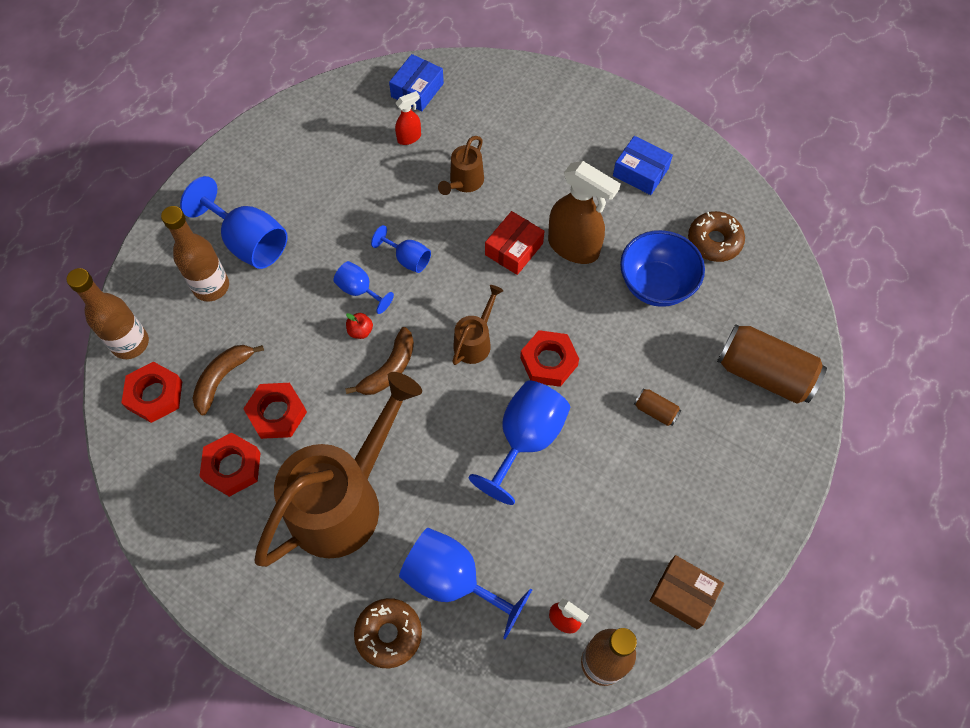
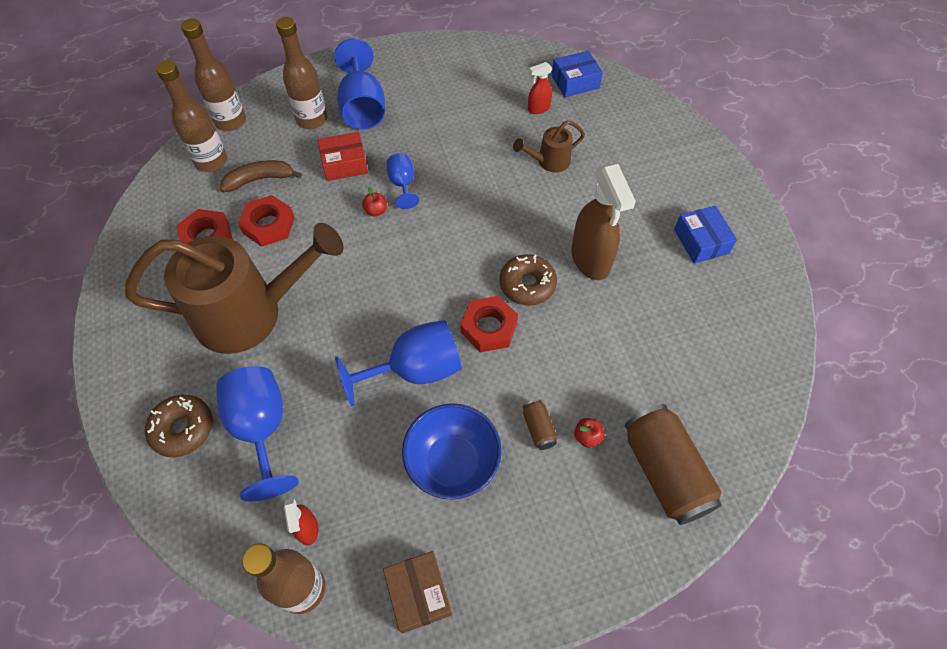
camera: 40 degrees right, 5 degrees down
(155, 395) = (211, 161): red nut -> brown bottle
(389, 369) = (369, 249): brown banana -> none
(407, 259) = (456, 186): blue goblet -> none
(409, 137) = (538, 109): red spray bottle -> red spray bottle turned 150 degrees clockwise
(475, 341) = (448, 274): brown watering can -> none
(514, 249) = (541, 230): red box -> red box (345, 164)
(656, 285) = (633, 333): blue bowl -> blue bowl (452, 463)
(693, 390) = (587, 437): none -> red apple
(714, 241) = (718, 334): brown donut -> brown donut (527, 285)

